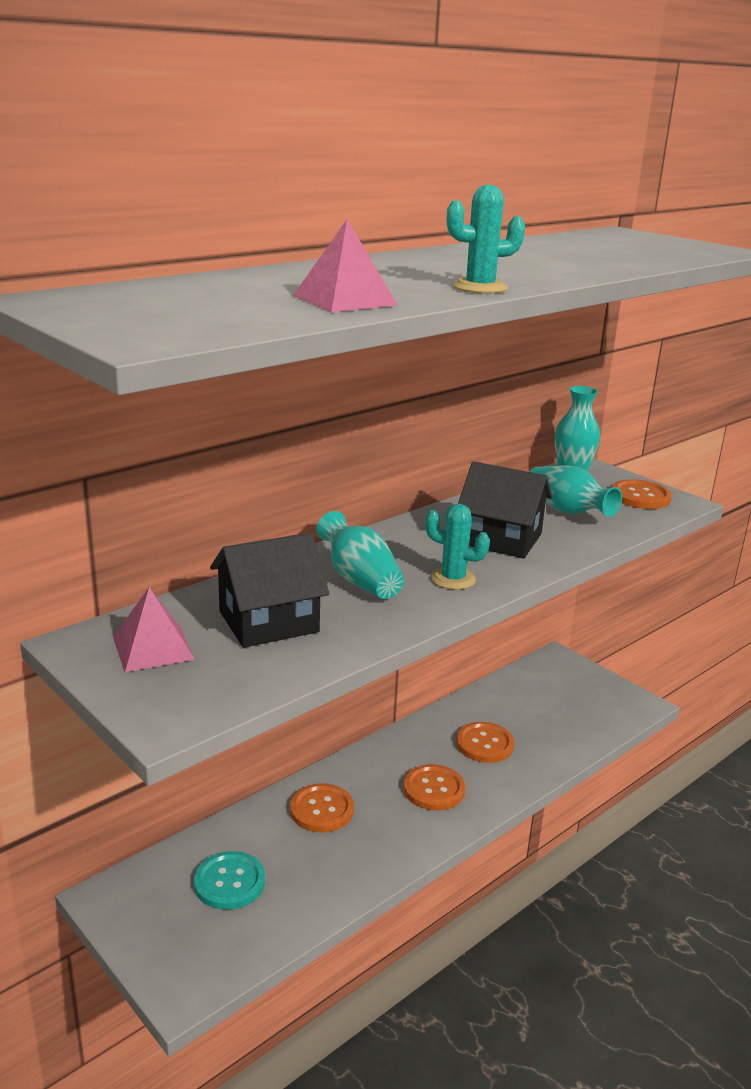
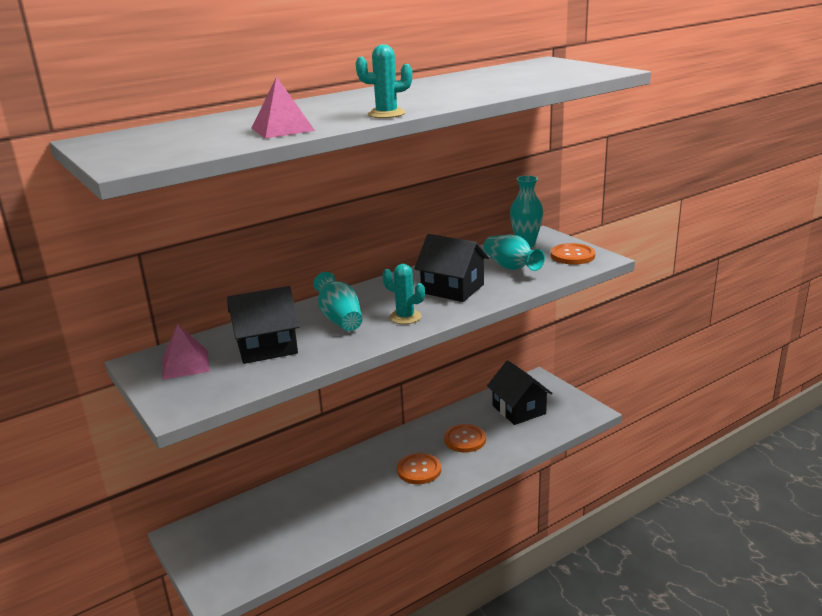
camera: 10 degrees right, 0 degrees up
(229, 882) = (262, 528): turquoise button -> none
(321, 810) = (336, 482): orange button -> none
(545, 701) = (519, 410): none -> black house

